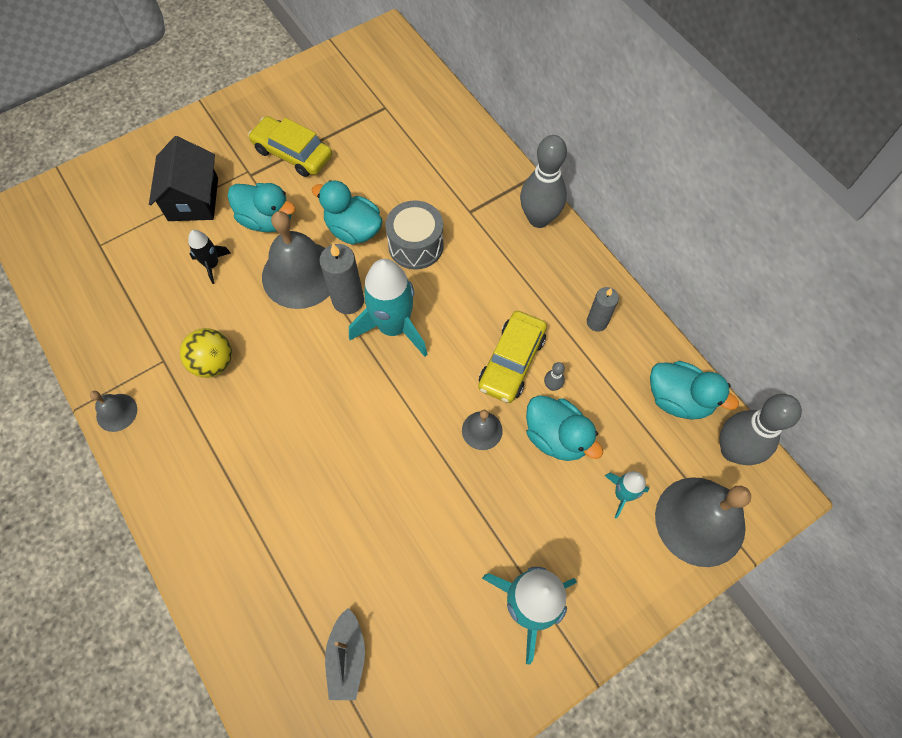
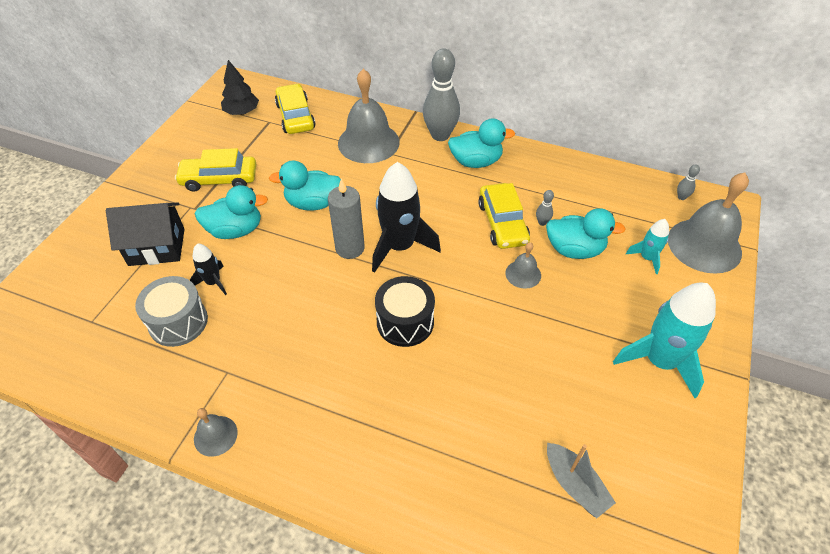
camera: 35 degrees left, 15 degrees down
(193, 199) = (157, 247): black house -> black house turned 60 degrees counterclockwise
(213, 363) = (275, 348): yellow ball -> none
(300, 274) = (296, 251): grey bell -> grey bell (368, 142)
(335, 409) = (405, 322): none -> black drum
(368, 81) = (242, 112): none -> black tree
(393, 327) = (400, 246): turquoise rocket -> black rocket
(414, 114) = (295, 116): none -> yellow car
(416, 245) = (369, 190): grey drum -> grey drum (178, 322)
(597, 322) = (534, 173): grey candle -> none
(678, 399) = (624, 188): turquoise duck -> turquoise duck (476, 162)
(733, 450) = (681, 197): grey bowling pin -> grey bowling pin, size x0.41

